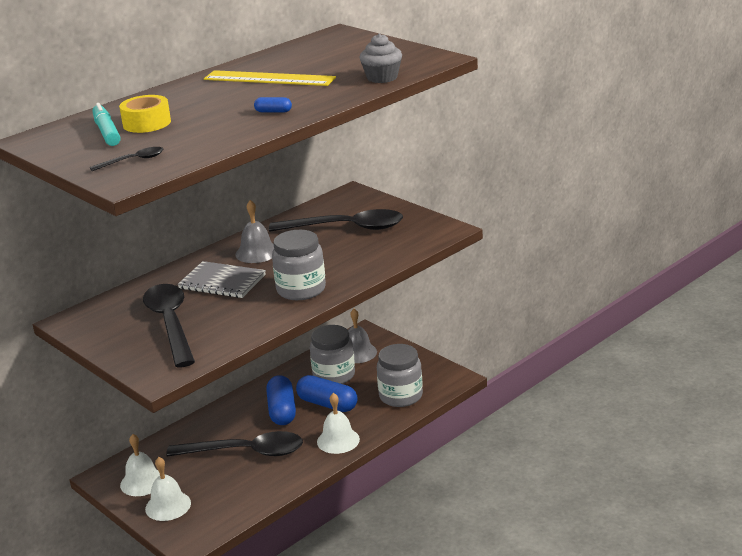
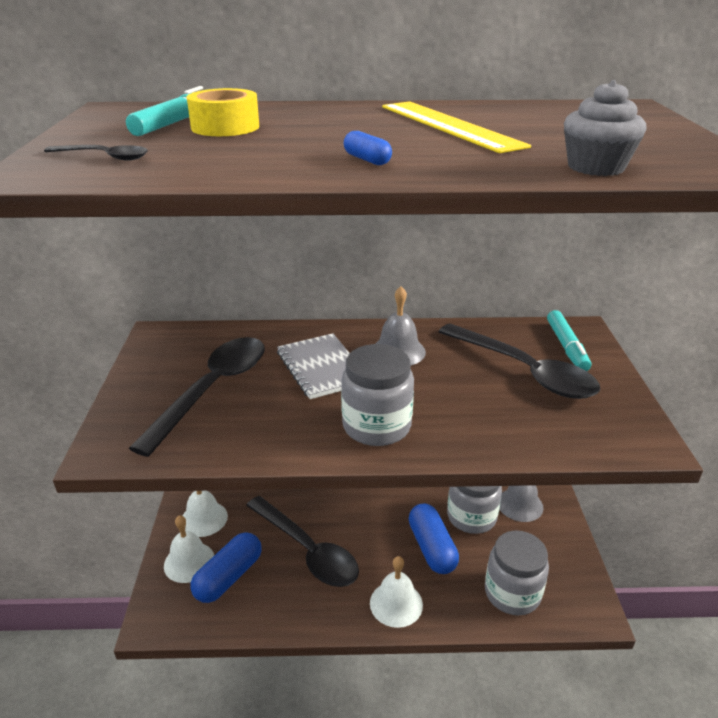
camera: 40 degrees right, 5 degrees up
(282, 410) = (385, 525): blue capsule -> blue capsule (229, 577)
(354, 205) = (566, 347): none -> turquoise marker

